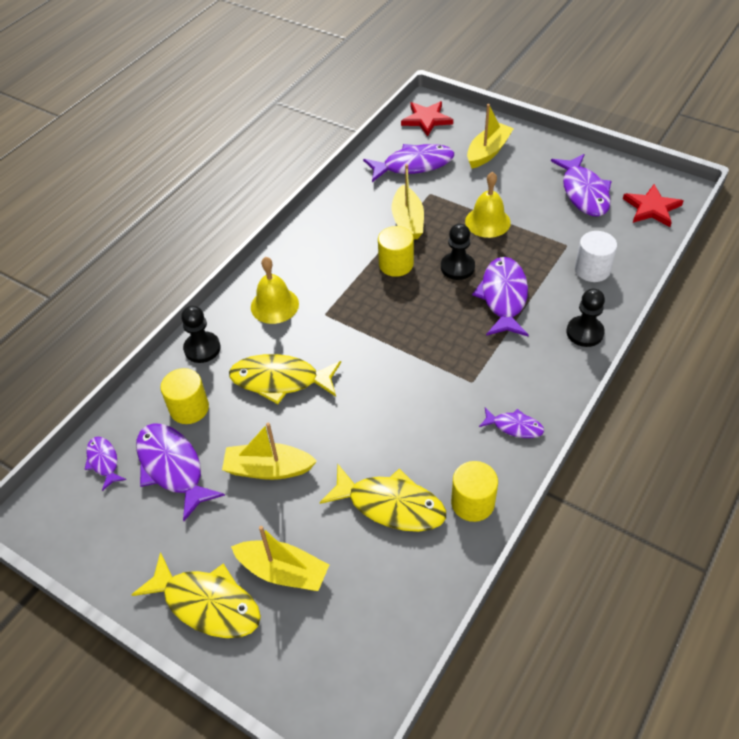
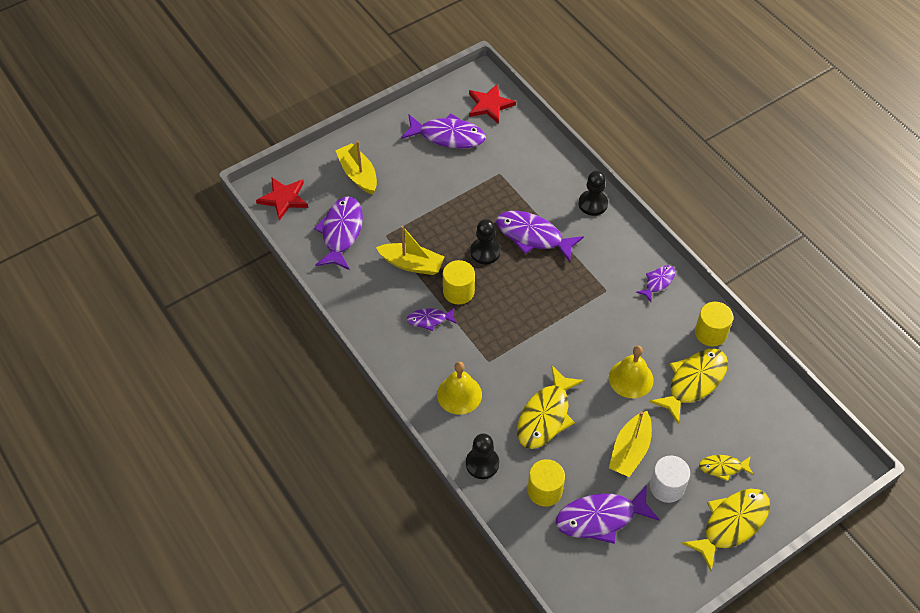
camera: 70 degrees left, 5 degrees up
(103, 461) = (572, 569): purple fish -> purple fish (429, 320)
(283, 571) = (723, 467): yellow boat -> yellow fish
(487, 222) = (444, 211): yellow bell -> yellow bell (631, 378)
(592, 270) = (534, 170): white cylinder -> white cylinder (667, 487)

